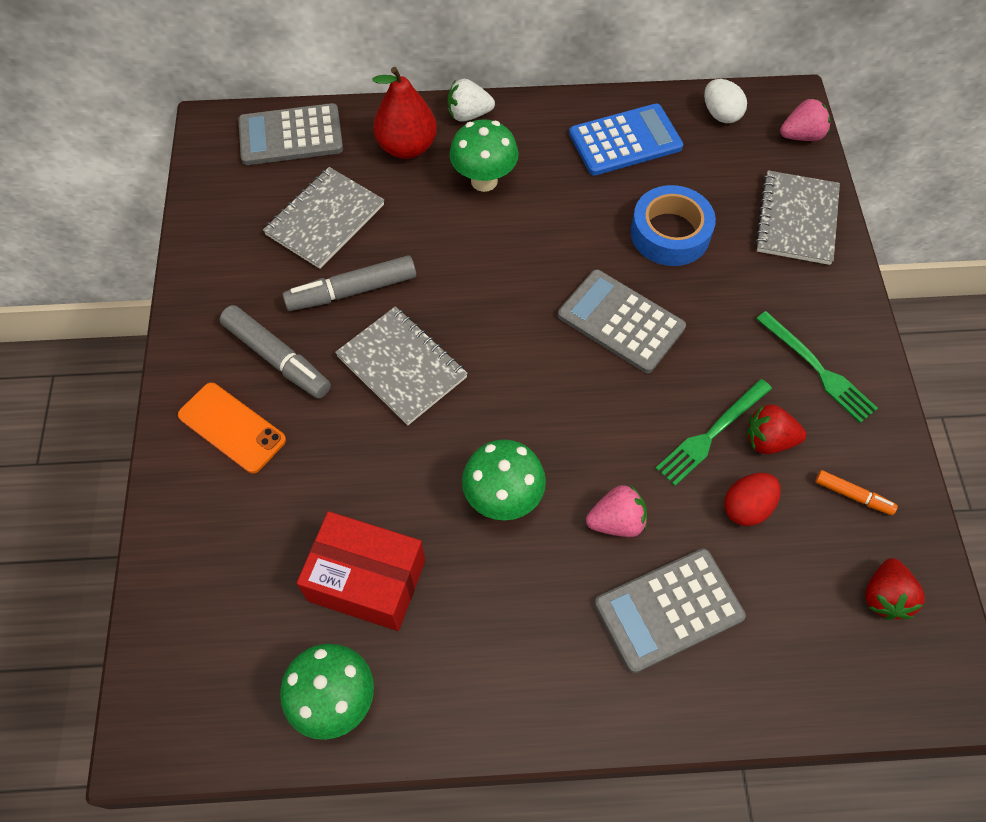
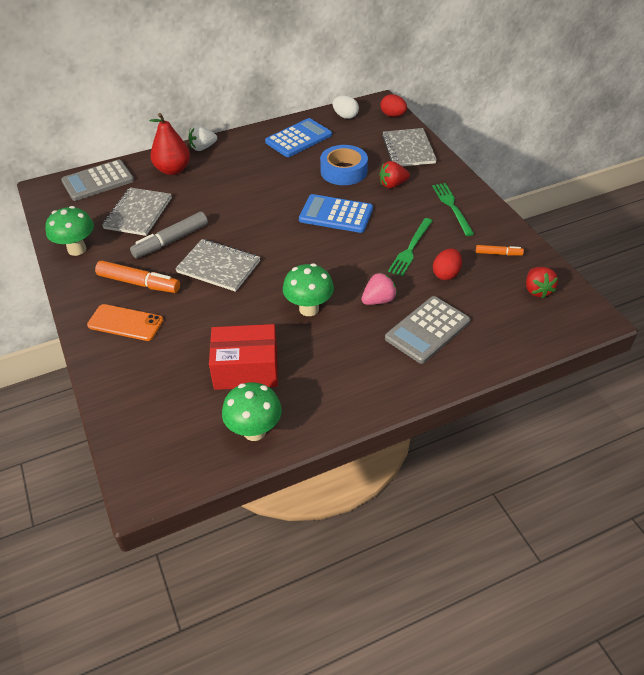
camera: 20 degrees left, 15 degrees down
(277, 358) = (139, 283): grey marker -> orange marker
(484, 181) = (226, 174): green mushroom -> green mushroom (77, 249)
(620, 322) = (336, 214): grey calculator -> blue calculator
(768, 440) = (442, 243): red strawberry -> red strawberry (392, 184)
(801, 136) = (393, 115): pink strawberry -> red egg
(817, 369) = (452, 207): green fork -> green fork turned 135 degrees counterclockwise

